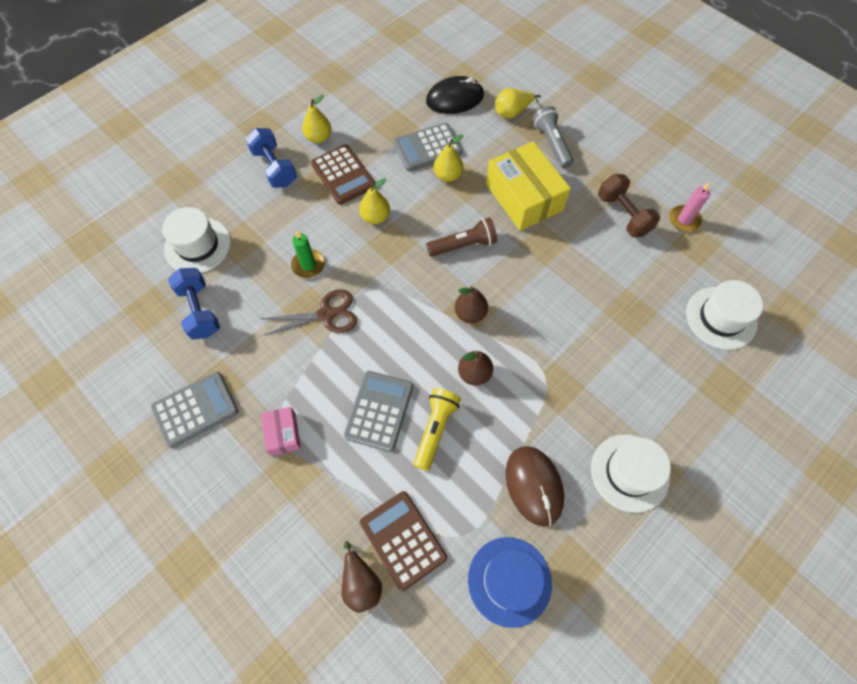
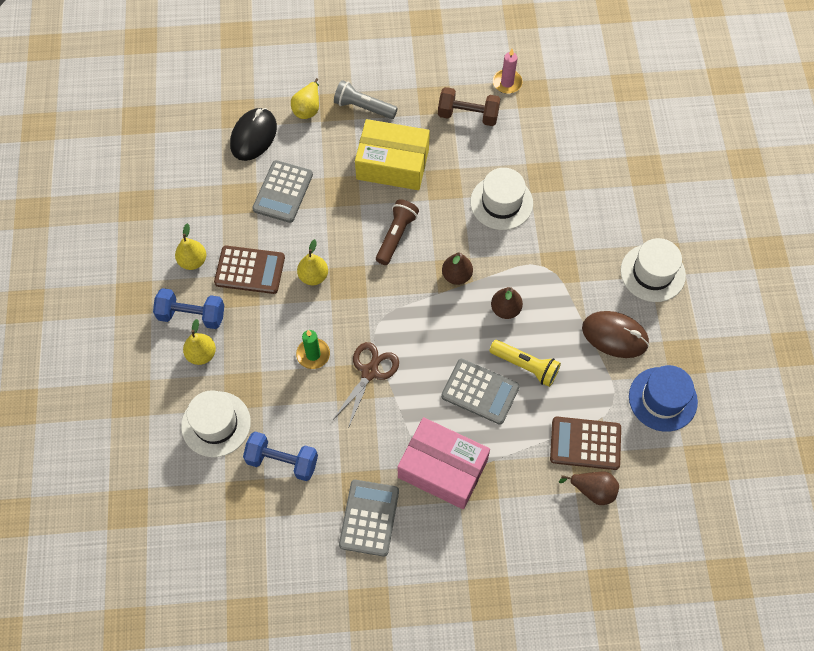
camera: 50 degrees left, 0 degrees up
(283, 434) = (442, 468): pink box -> pink box, size x2.04
(379, 411) = (480, 391): grey calculator -> grey calculator turned 150 degrees clockwise
(435, 430) = (525, 366): yellow flashlight -> yellow flashlight turned 150 degrees clockwise
(448, 175) = (323, 198): yellow pear -> yellow pear (201, 354)
(721, 318) = (597, 128): white hat -> white hat (501, 202)

